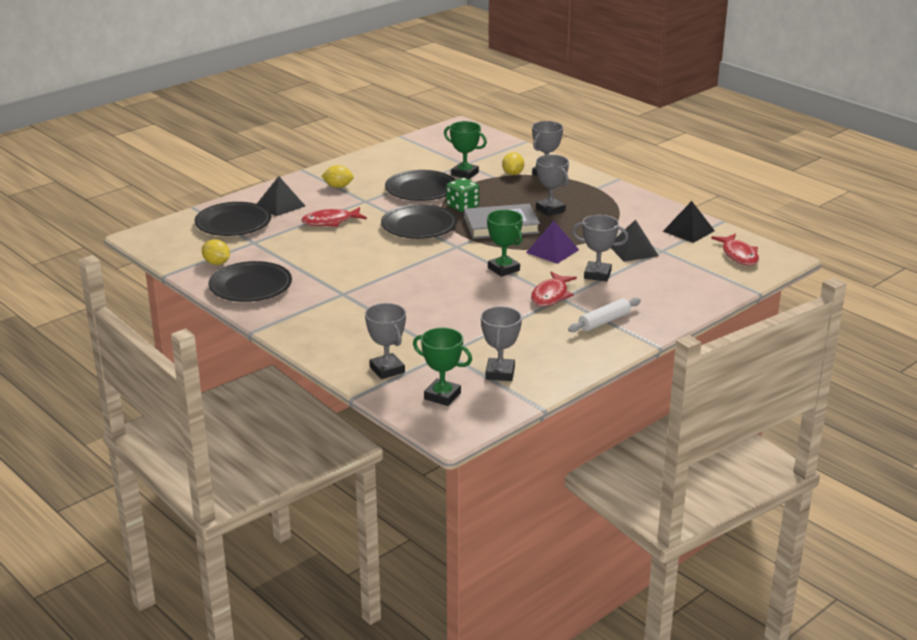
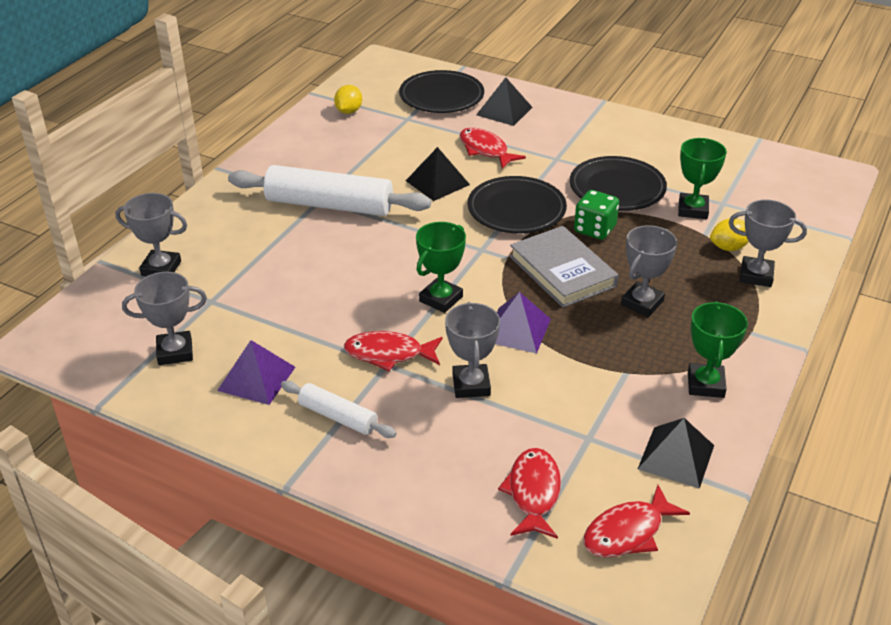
camera: 70 degrees right, 10 degrees up
(250, 286) = (309, 142): black plate -> none
(338, 186) = (578, 132): yellow lemon -> none
(354, 291) = (329, 205): none -> white rolling pin
(387, 370) = (161, 268): grey trophy -> grey trophy turned 60 degrees clockwise
(442, 396) = (113, 319): green trophy -> green trophy (705, 384)
(549, 345) = (256, 378): none -> purple pyramid
(633, 250) = (568, 406): black pyramid -> black pyramid (437, 182)
(699, 274) = (533, 493): none -> red fish

